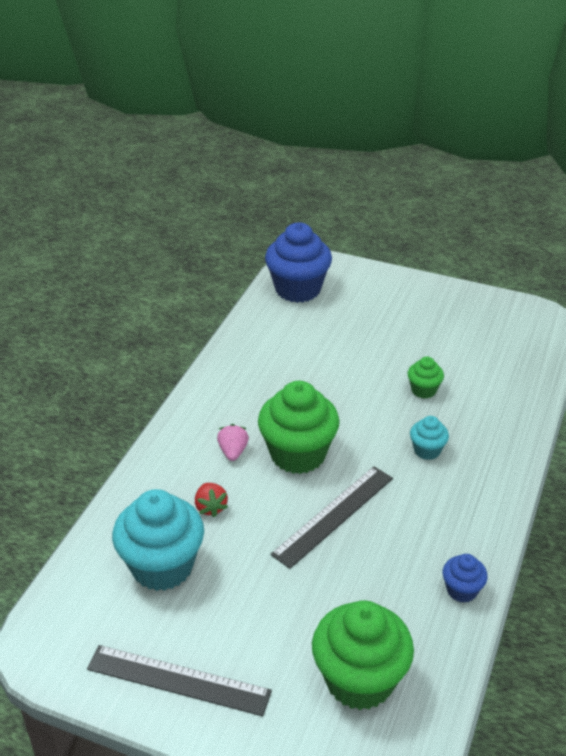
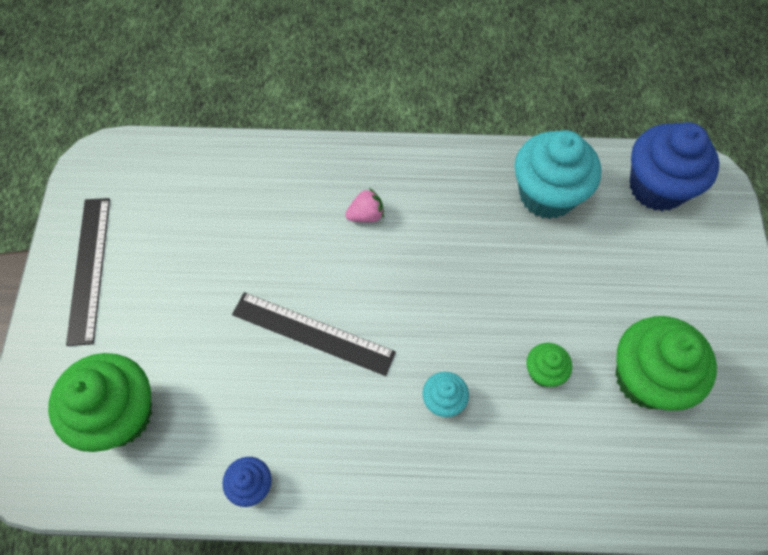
camera: 70 degrees right, 25 degrees up
(162, 566) = (204, 211): turquoise cupcake -> turquoise cupcake (547, 195)
(210, 507) = (286, 223): red strawberry -> none
(298, 454) = (385, 274): green cupcake -> green cupcake (646, 378)

